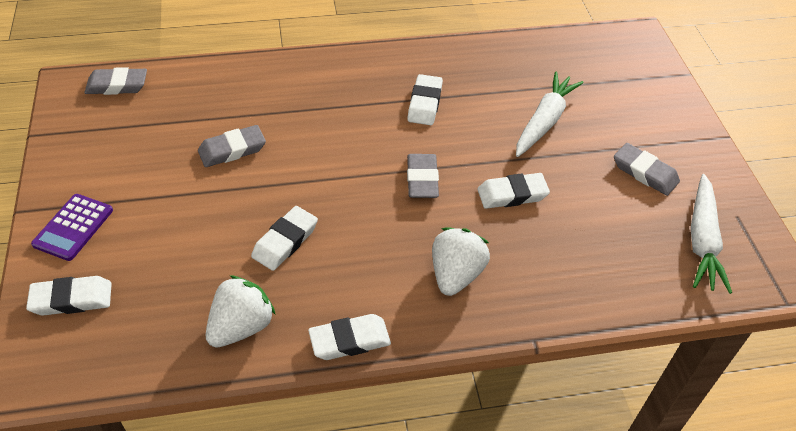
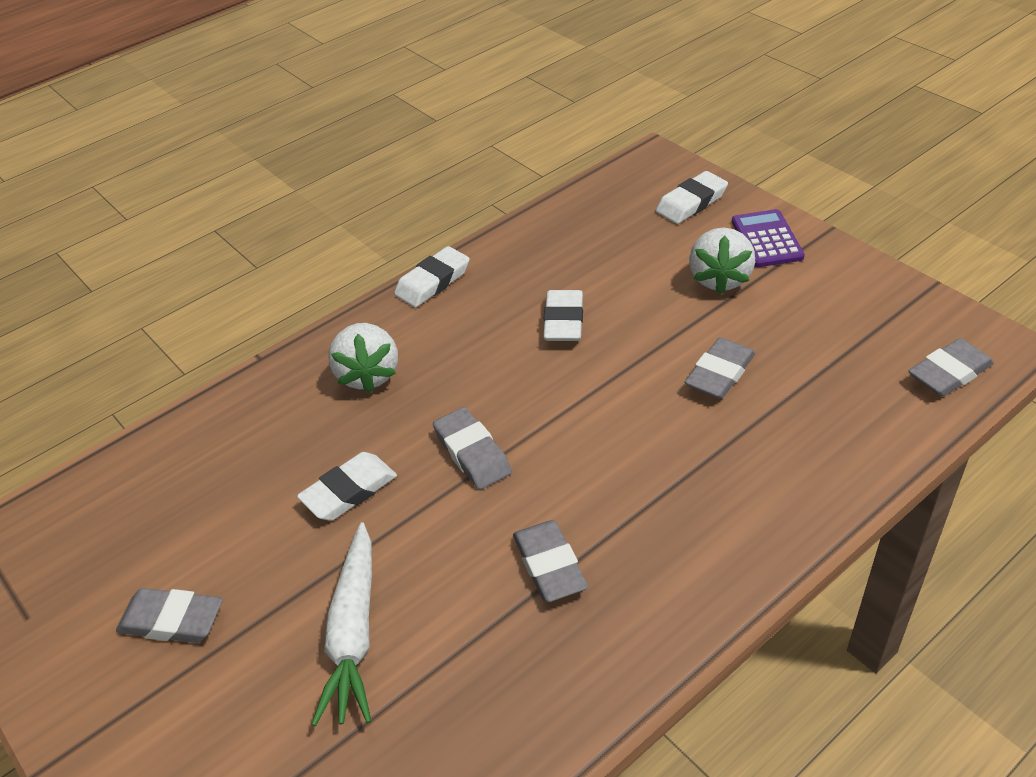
camera: 155 degrees right, 5 degrees down
(241, 327) = (534, 249): white strawberry -> white strawberry (719, 278)
(424, 103) = (549, 565): white eraser -> grey eraser
(702, 240) = (79, 553): white carrot -> none

